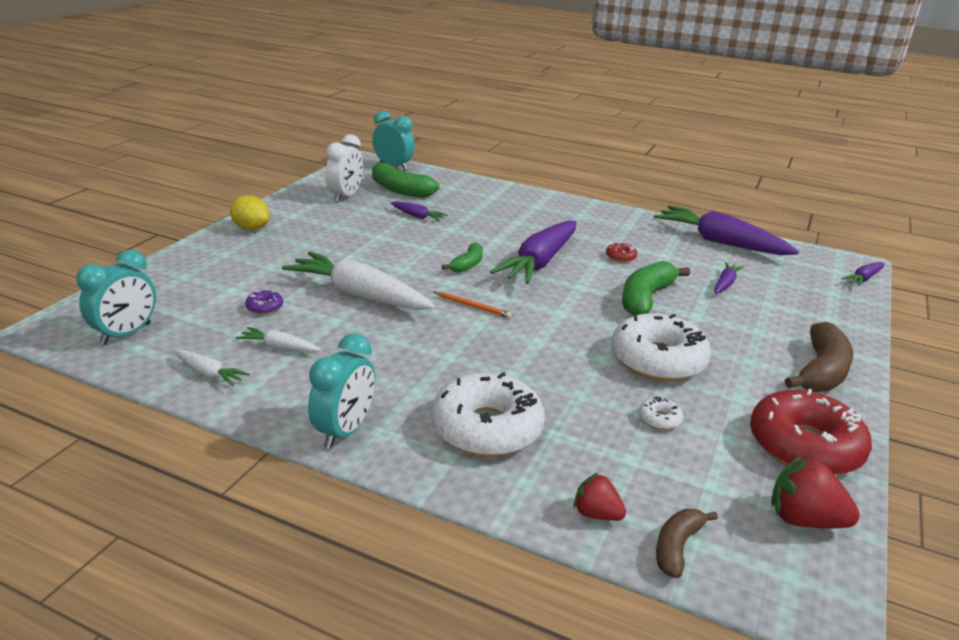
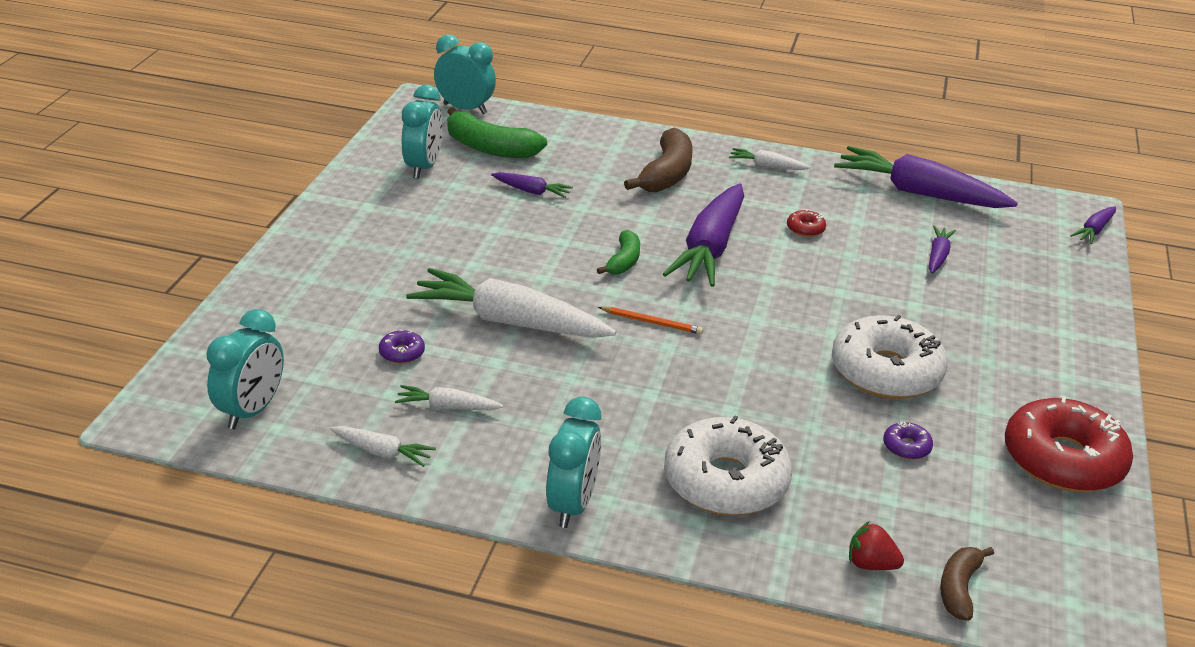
camera: 10 degrees left, 5 degrees up
(251, 228) = (324, 234): yellow lemon -> none
(346, 196) = (423, 167): white clock -> turquoise clock
(604, 216) = (767, 166): none -> white carrot
(645, 298) = (851, 288): green banana -> none
(659, 419) = (906, 447): white donut -> purple donut
(804, 520) = (1076, 542): red strawberry -> none
(821, 371) = (1066, 365): brown banana -> brown banana (666, 174)

